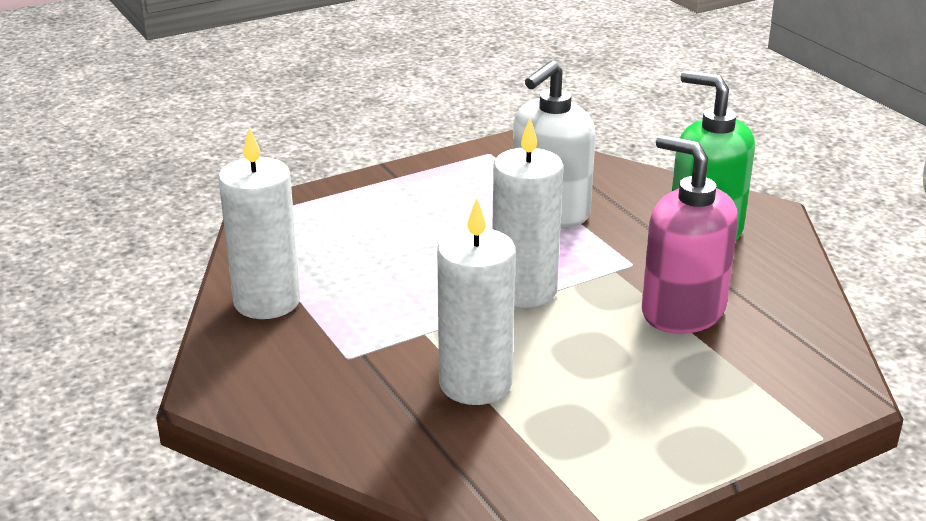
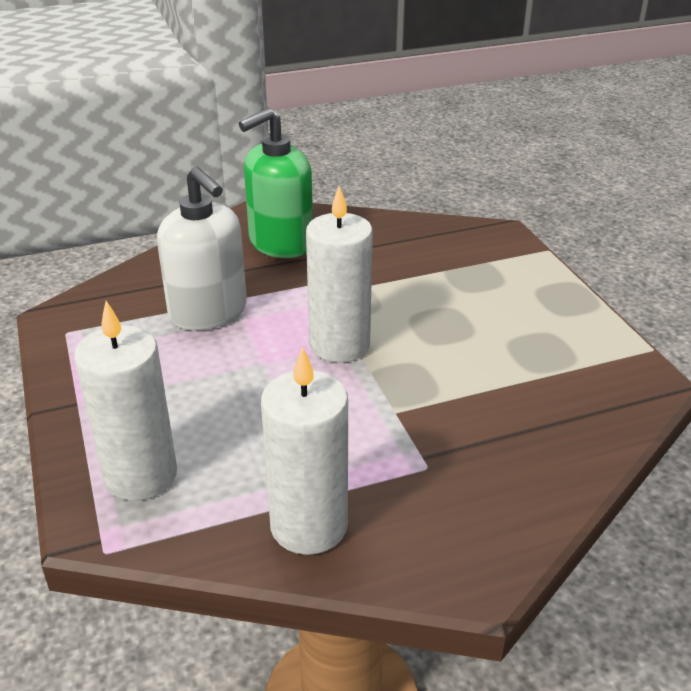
camera: 80 degrees left, 5 degrees up
(475, 383) = (478, 390): white candle -> white candle (140, 475)
(682, 311) = (392, 273): pink soap dispenser -> none

